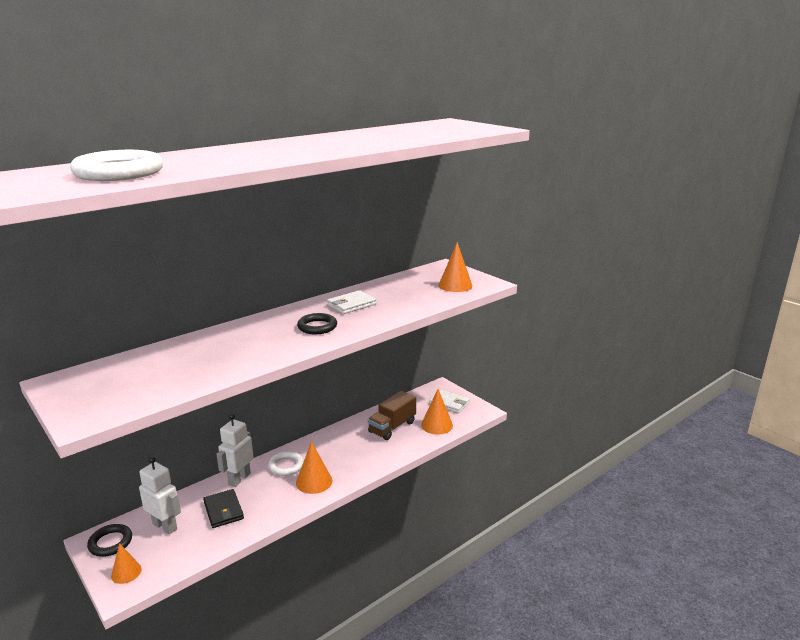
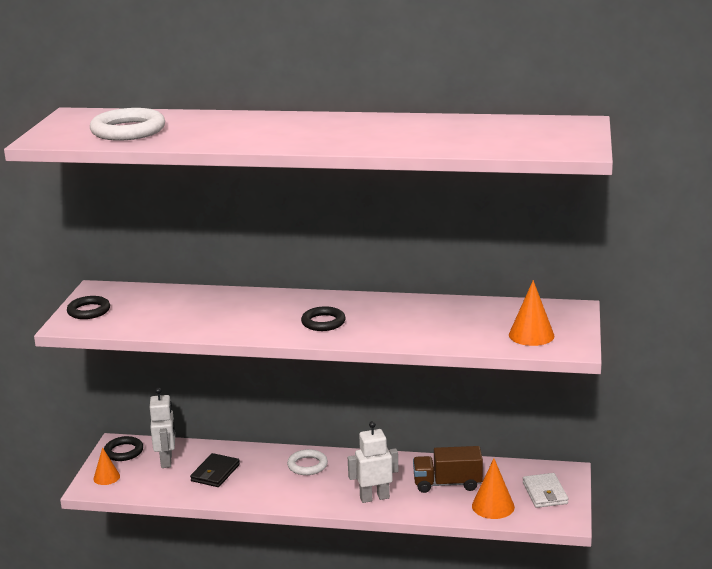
camera: 50 degrees right, 0 degrees up
(83, 401) = (89, 311): none -> black ring
(239, 479) = (259, 455): white robot -> white robot (374, 497)
(314, 481) = (307, 491): orange cone -> none
(351, 305) = (392, 313): white wallet -> none

